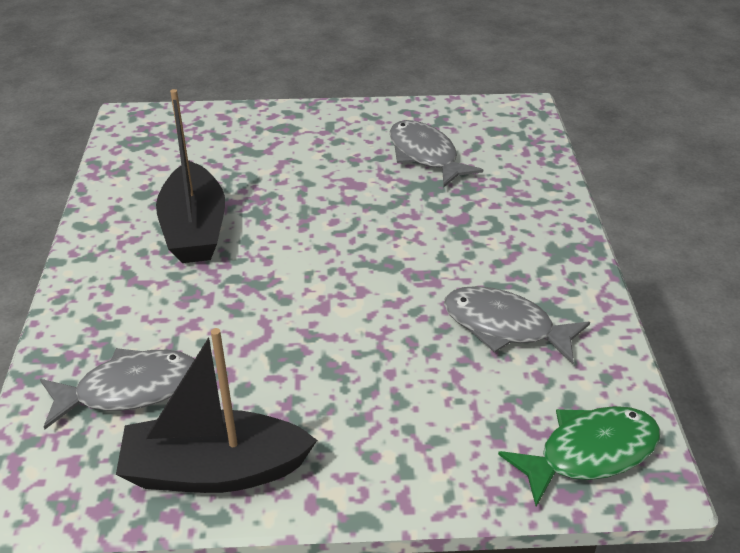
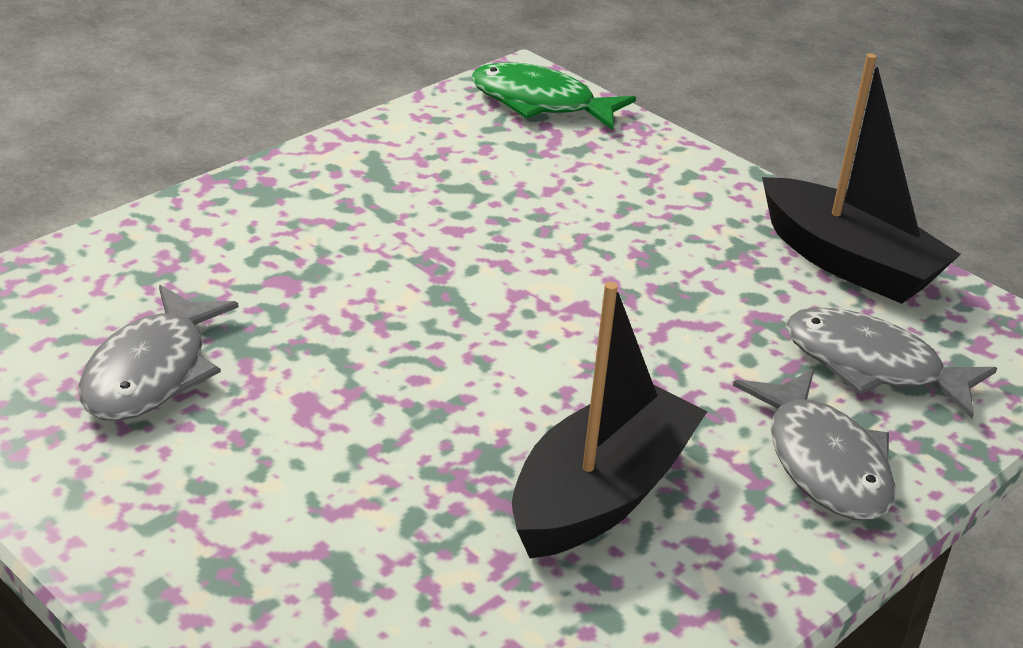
camera: 135 degrees left, 5 degrees down
(505, 326) = (444, 185): grey fish -> grey fish (823, 462)

